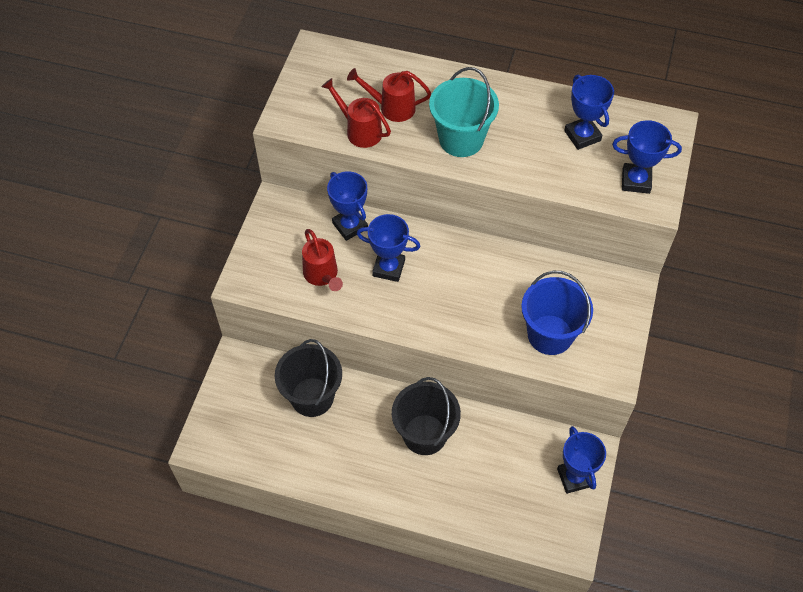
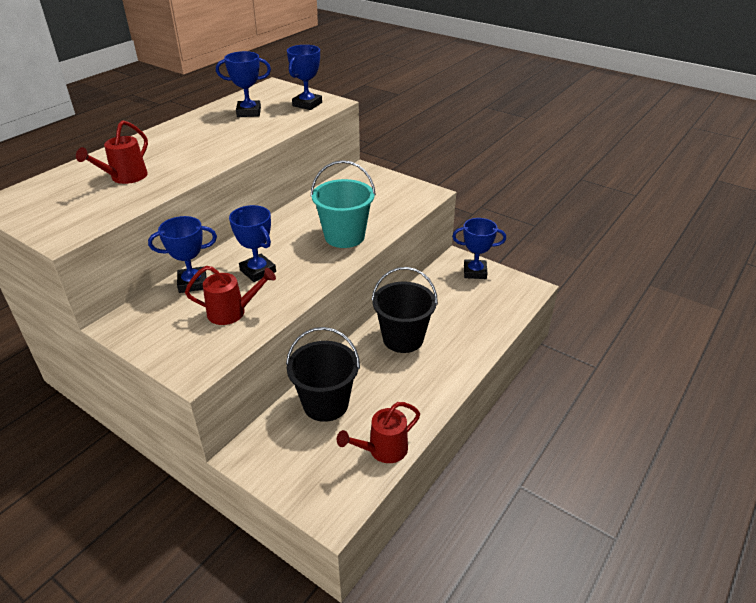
camera: 70 degrees left, 20 degrees down
(359, 130) = (129, 198): red watering can -> red watering can (382, 450)
(388, 268) = (258, 271): blue trophy -> blue trophy turned 75 degrees counterclockwise
(461, 139) = (197, 155): turquoise bucket -> turquoise bucket (344, 236)
(550, 334) = (380, 210): blue bucket -> none

